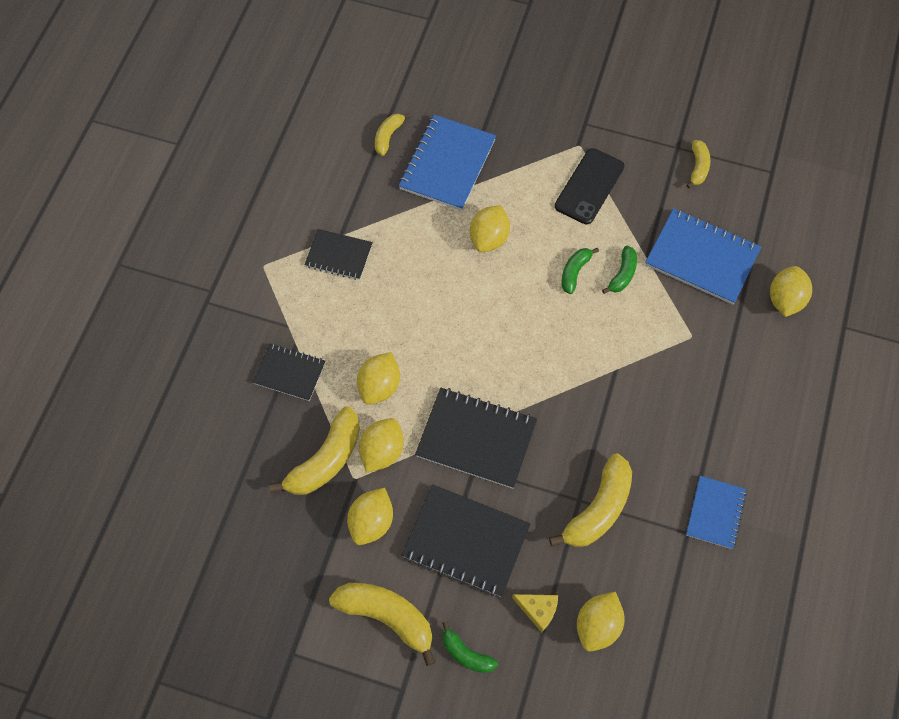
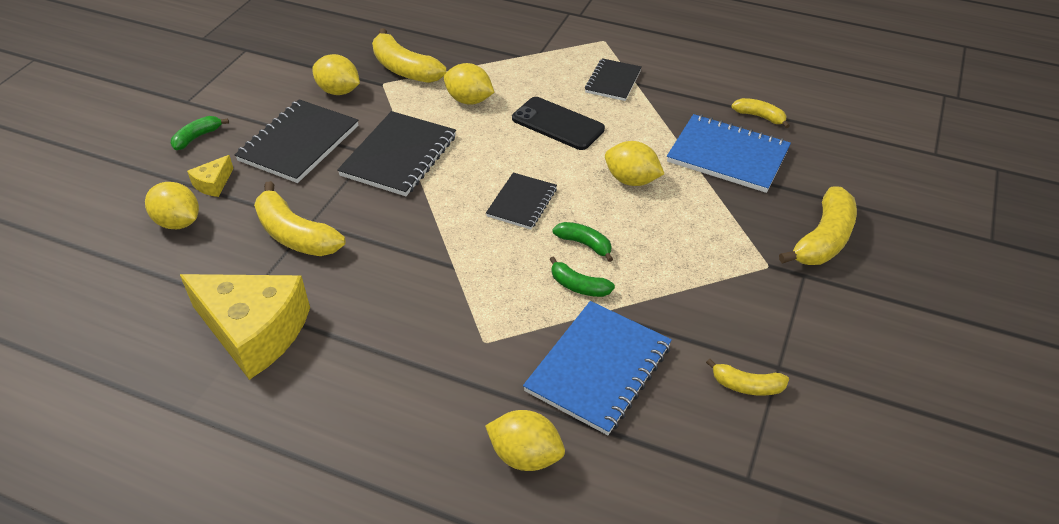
camera: 95 degrees right, 20 degrees down
(289, 373) = (493, 52): black notebook -> black notebook (522, 202)
(382, 451) = (403, 99): yellow lemon -> none
(387, 617) = (251, 96): yellow banana -> yellow banana (823, 239)
(589, 186) = (706, 269): black phone -> black phone (558, 124)
(715, 513) = (254, 331): blue notebook -> yellow cheese

